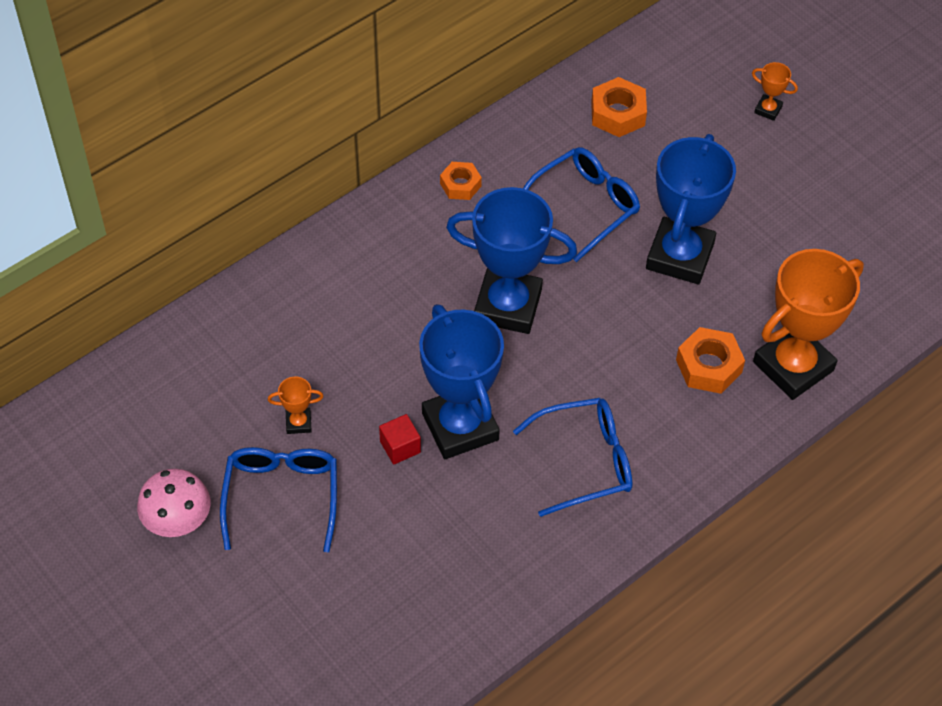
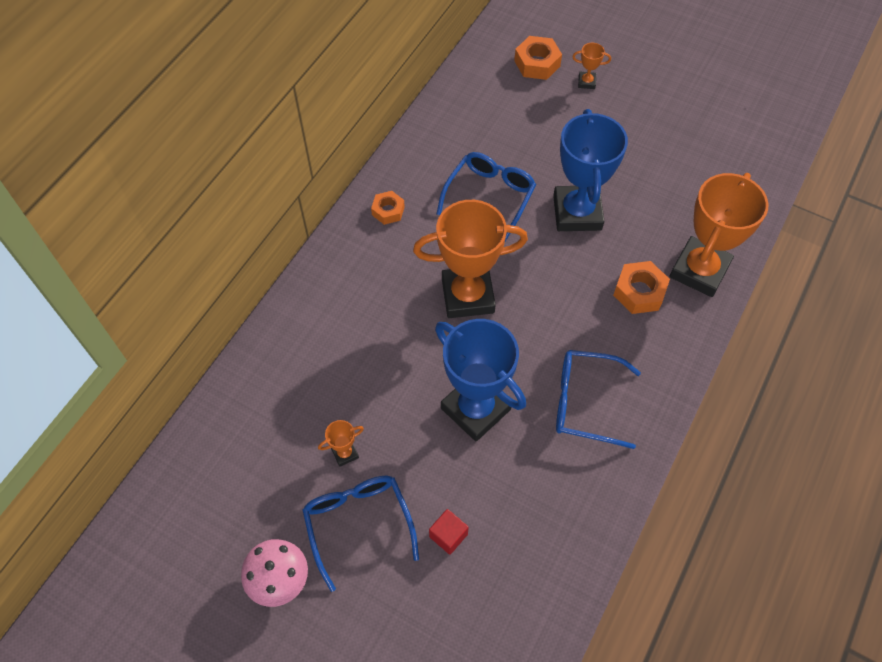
camera: 20 degrees left, 5 degrees up
(400, 447) = (436, 444): red cube -> red cube (448, 535)
(507, 306) = (467, 296): blue trophy -> orange trophy
(585, 461) = (585, 402): blue glasses -> blue glasses turned 135 degrees counterclockwise
(618, 113) = (481, 118): orange nut -> orange nut (537, 63)

